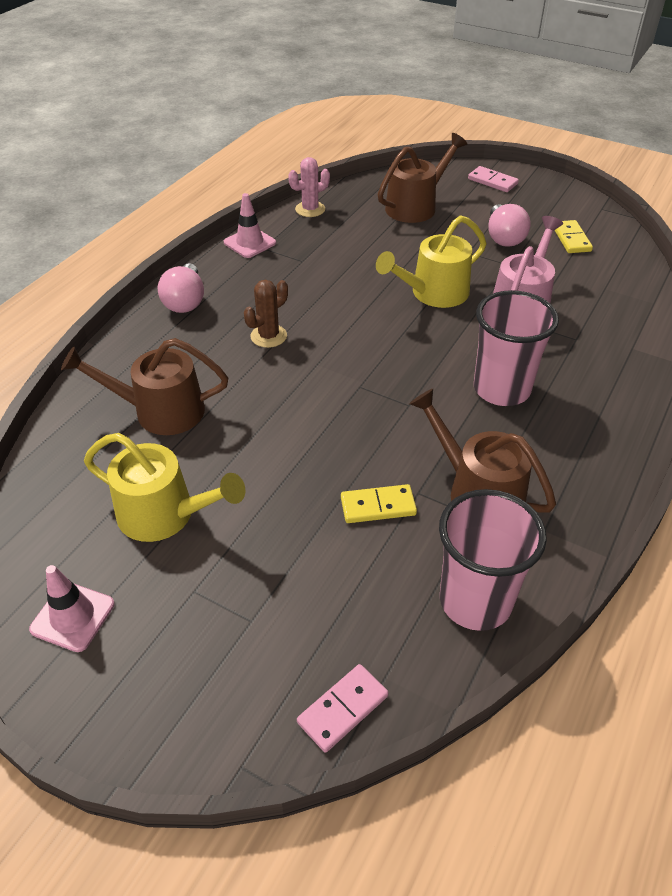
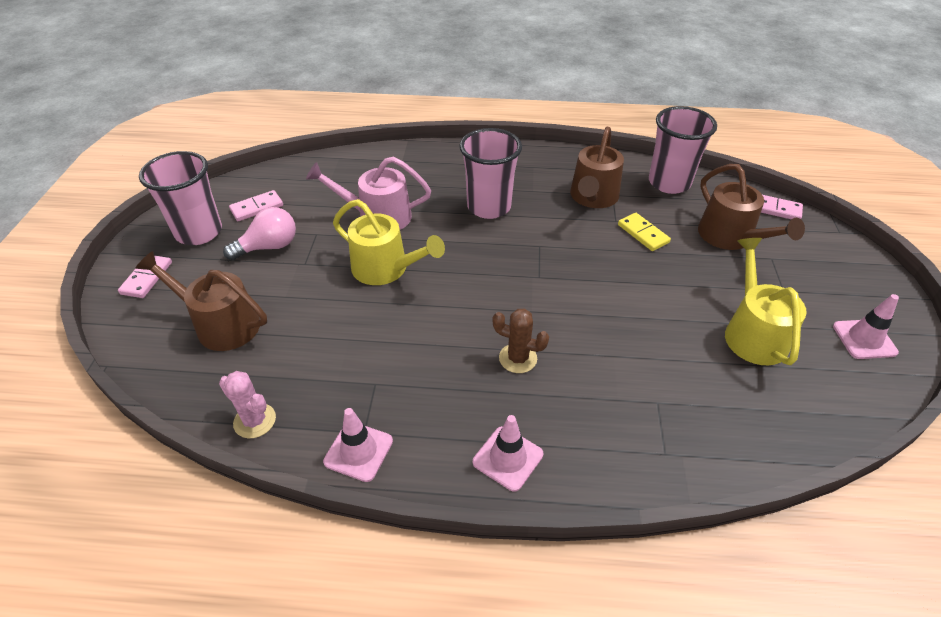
camera: 115 degrees left, 0 degrees up
(160, 411) = (668, 391): brown watering can -> brown watering can (730, 237)
(185, 301) = (508, 458): pink light bulb -> pink traffic cone
(544, 207) = (199, 232): none -> pink cup
(571, 239) = (257, 208): yellow domino -> pink domino

